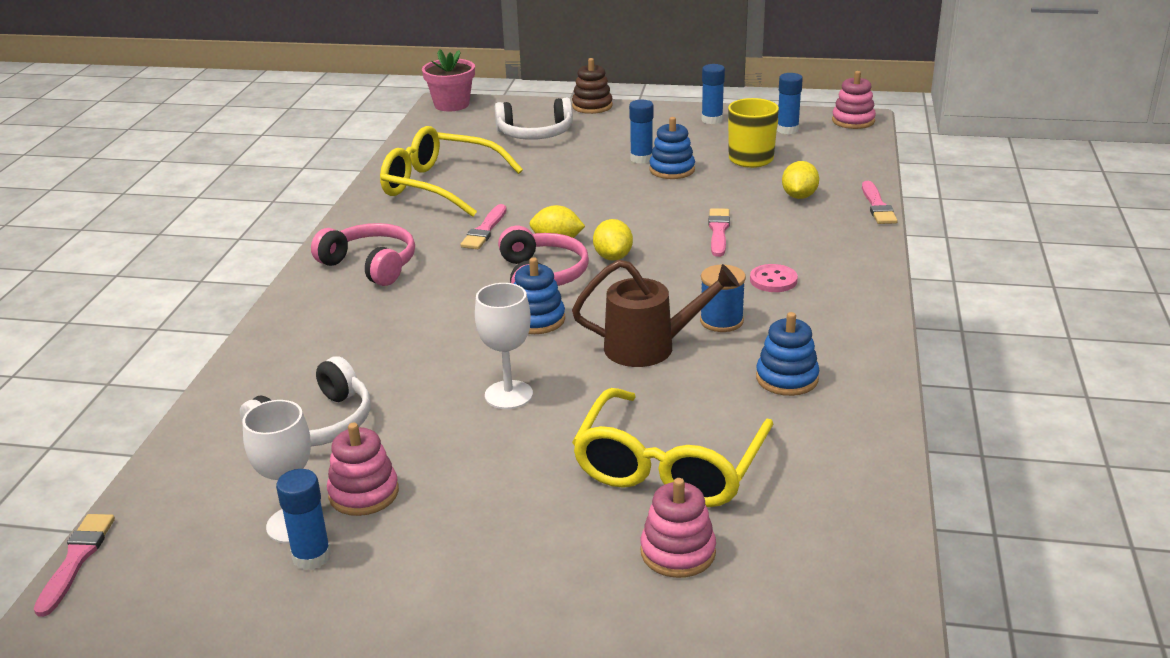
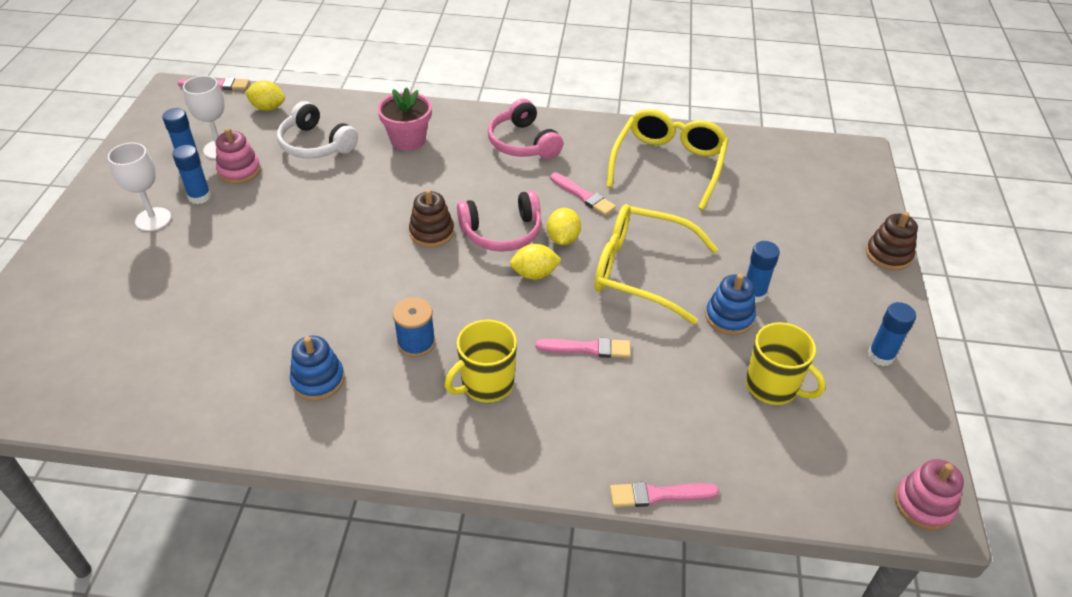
camera: 85 degrees right, 15 degrees up
(370, 265) = (523, 143): pink headphones -> pink headphones turned 120 degrees clockwise
(451, 105) = (857, 156): pink flower pot -> pink flower pot (408, 140)
(485, 230) = (583, 196): pink brush -> pink brush turned 150 degrees counterclockwise
(508, 395) = (330, 223): white goblet -> white goblet (153, 219)
(535, 134) = (799, 216): white headphones -> none
(537, 320) = (432, 232): blue stacking toy -> brown stacking toy
(651, 347) = (381, 297): brown watering can -> none
(669, 467) = (222, 305): yellow glasses -> yellow glasses (641, 271)
(678, 552) = (131, 307): pink stacking toy -> none
(773, 280) = (486, 384): pink button -> yellow mug
(787, 130) = (870, 428): blue glue stick -> blue glue stick (199, 196)
(799, 196) = (676, 422): yellow lemon -> yellow lemon (268, 108)

